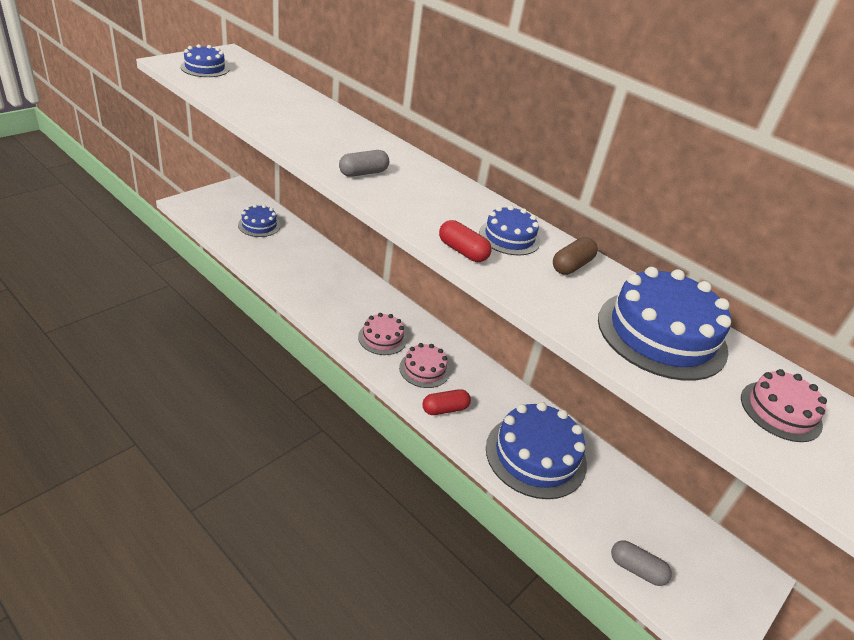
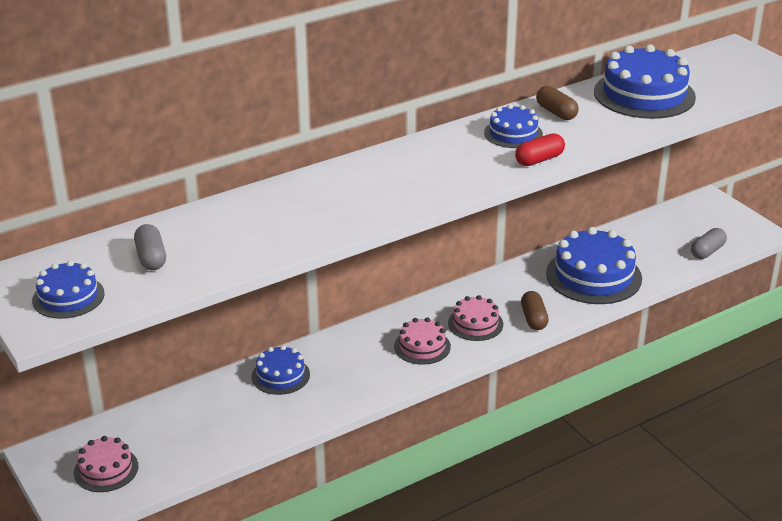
camera: 70 degrees left, 5 degrees down
(259, 225) = (161, 432): blue cake -> blue cake (280, 375)
(363, 173) = (391, 196): grey capsule -> grey capsule (151, 258)
(445, 409) = (533, 319): red capsule -> brown capsule
(780, 411) = (719, 72): pink cake -> pink cake (106, 469)

